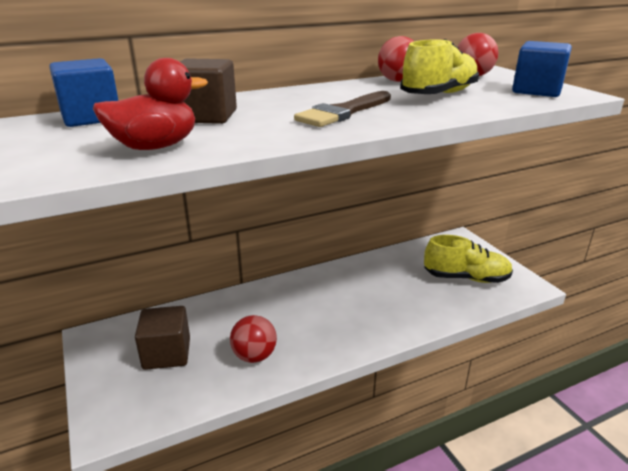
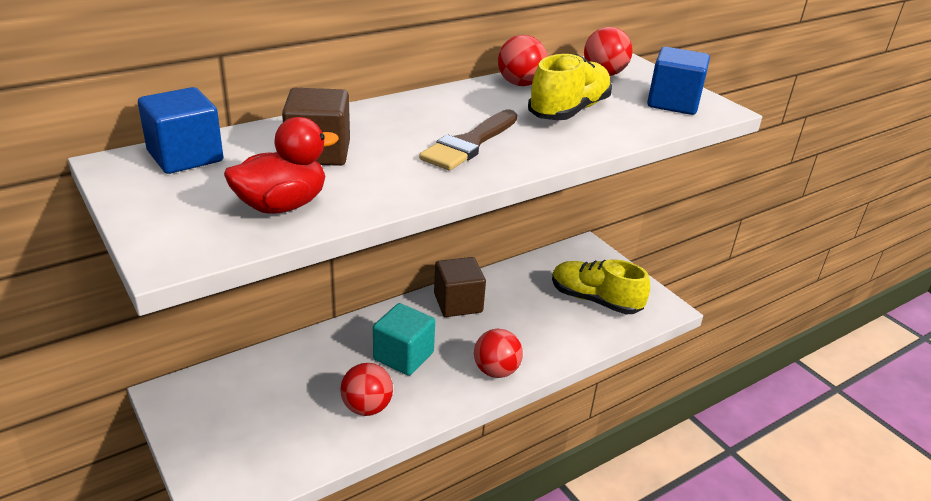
camera: 10 degrees left, 5 degrees up
(167, 353) = (264, 410): brown cube -> brown cube (458, 303)
(293, 315) = (403, 356): none -> turquoise cube
(373, 331) = (496, 371): none -> red ball
(466, 278) = (595, 300): yellow shoe -> yellow shoe turned 150 degrees counterclockwise

